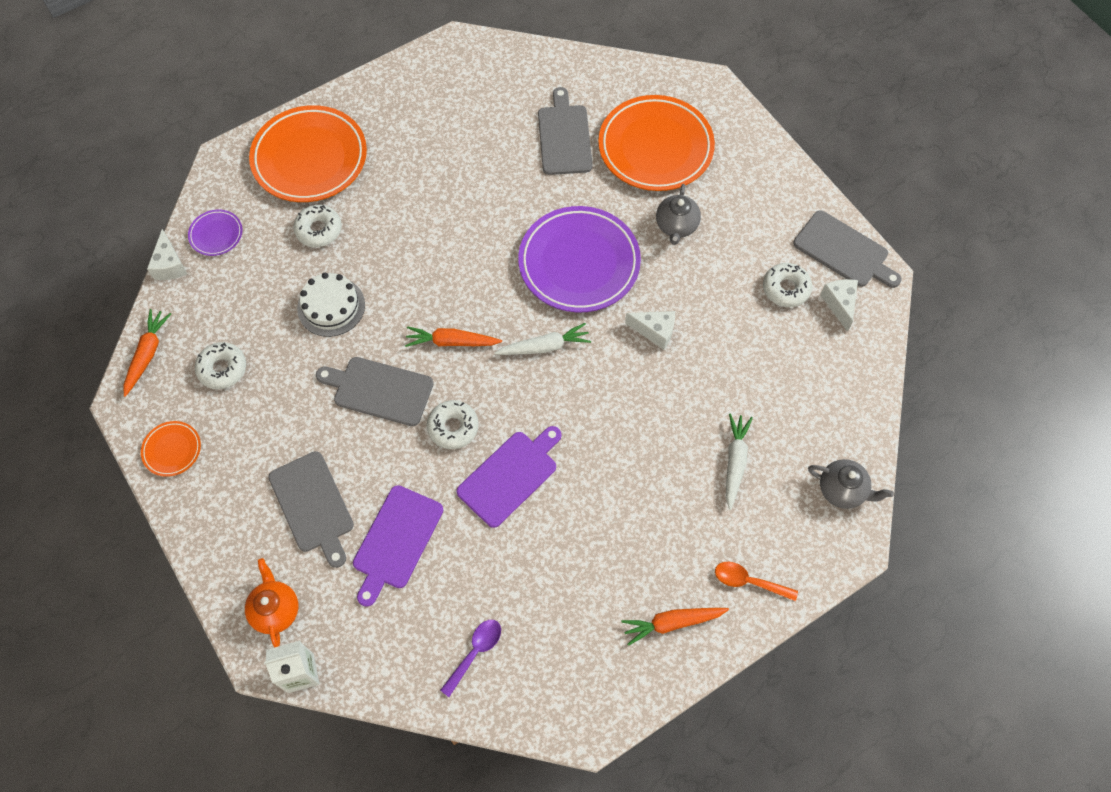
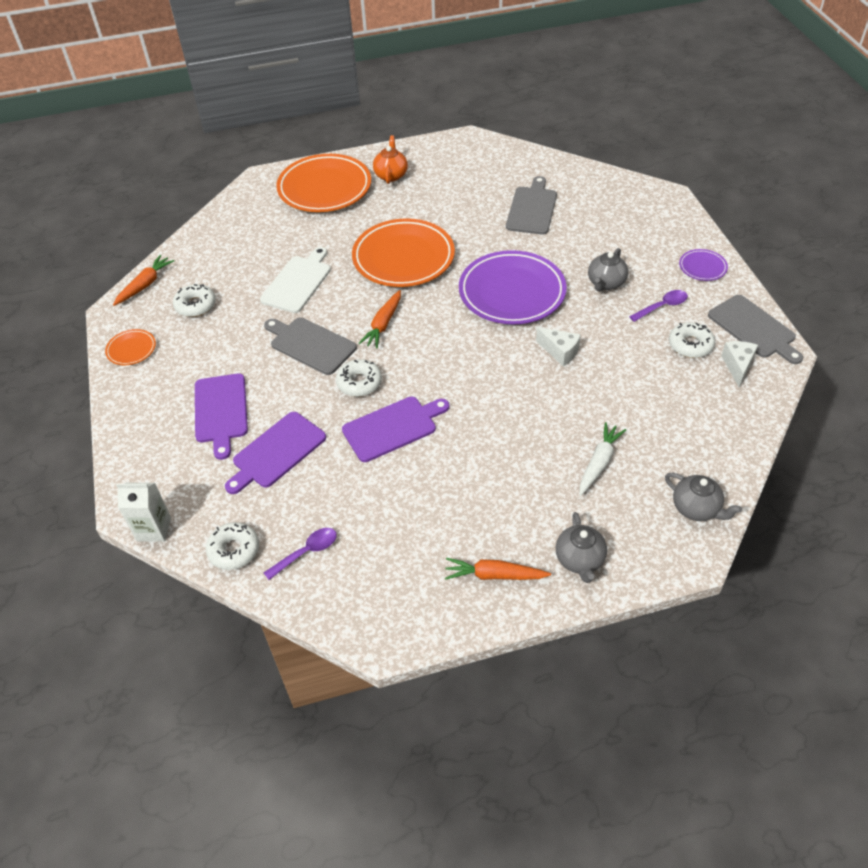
camera: 20 degrees right, 15 degrees down
(170, 265) = (189, 233): white cheese -> none
(216, 234) = (232, 221): purple plate -> purple plate (702, 267)
(275, 610) = (156, 477): orange teapot -> orange teapot (391, 175)
(313, 505) = (221, 411): grey cutting board -> purple cutting board
(319, 230) = (311, 232): white donut -> white donut (234, 550)
(331, 306) = (298, 282): white cake -> white cutting board
(451, 342) = (383, 324): orange carrot -> orange carrot turned 90 degrees counterclockwise
(545, 346) = (460, 343): white carrot -> none
(655, 147) = (606, 228): orange plate -> orange plate (403, 258)
(744, 244) = (662, 306): none -> purple spoon
(748, 581) = (579, 560): orange spoon -> grey teapot

